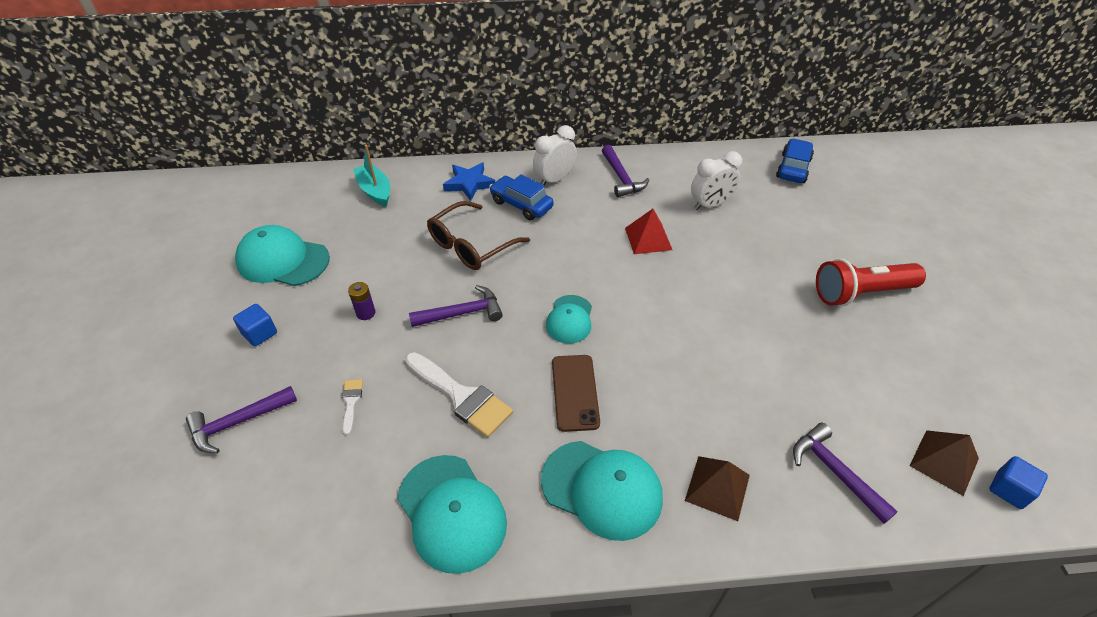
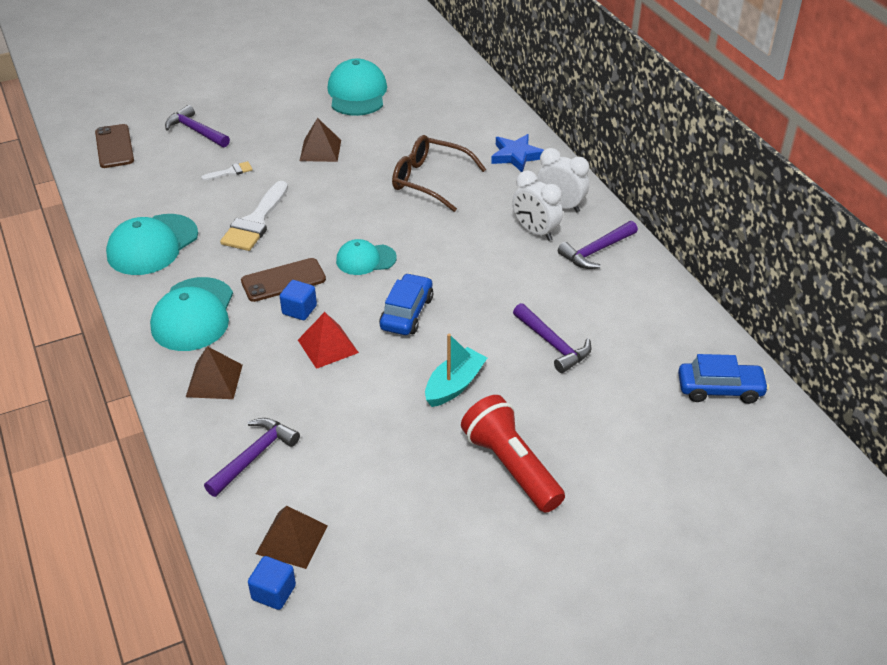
camera: 70 degrees right, 5 degrees down
(200, 527) = (114, 146): none -> brown phone
(259, 333) = (277, 110): blue cube -> blue cube (299, 310)
(365, 313) = (320, 150): purple battery -> brown pyramid
(375, 191) = (470, 108): turquoise boat -> turquoise boat (454, 385)
(462, 313) = (344, 198): purple hammer -> purple hammer (553, 344)
(521, 204) = (506, 194): blue car -> blue car (406, 313)
(648, 238) = (506, 288): red pyramid -> red pyramid (328, 346)
(710, 205) = (594, 325): white clock -> white clock (535, 232)

